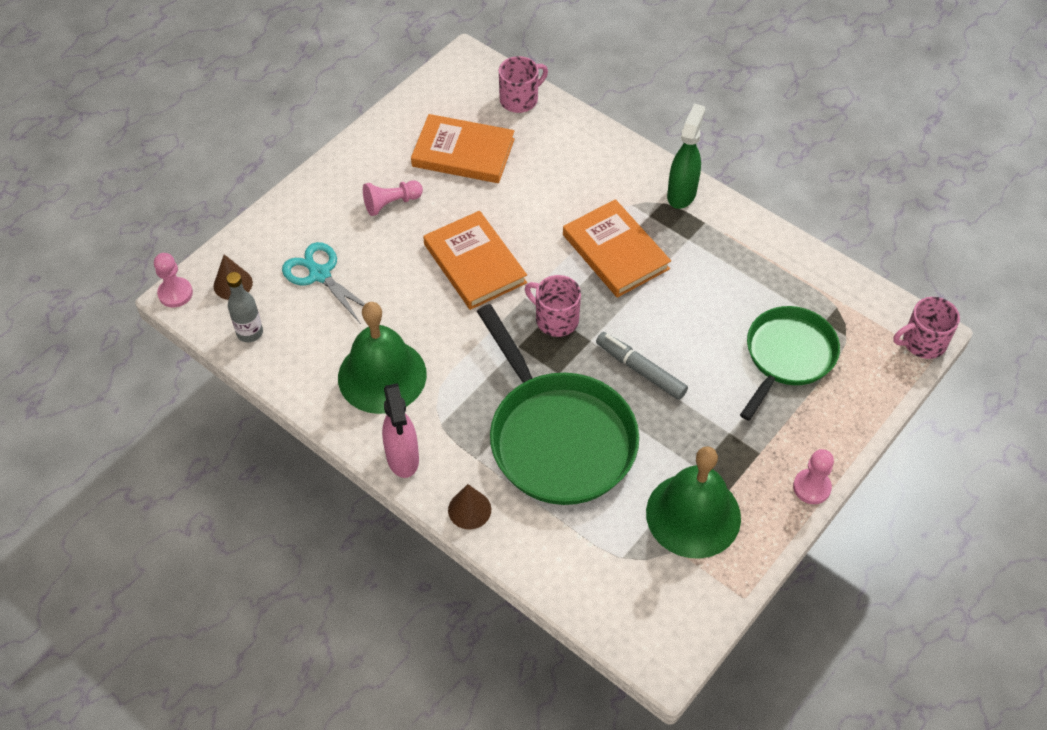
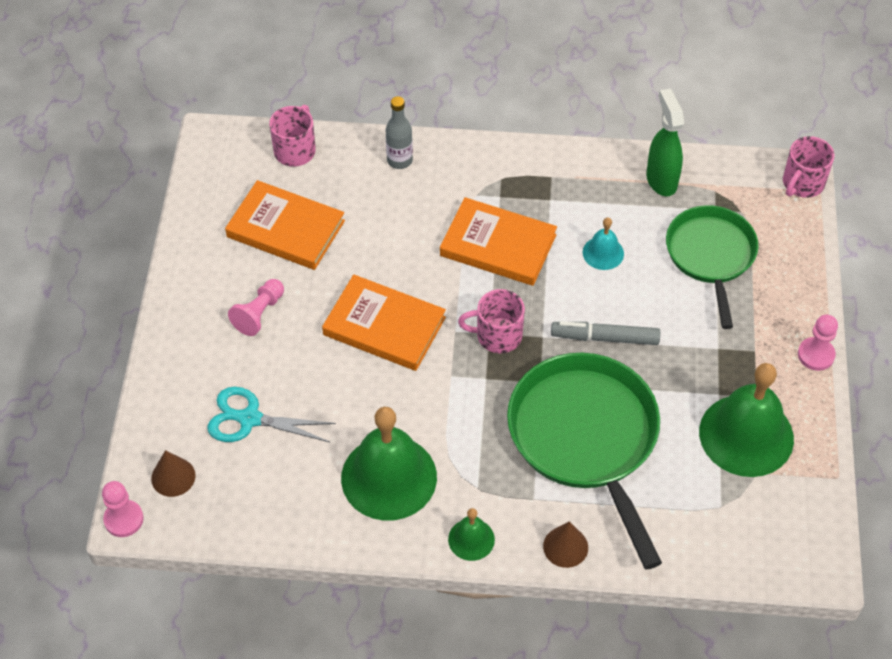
camera: 35 degrees left, 0 degrees up
(250, 332) = (231, 512): grey bottle -> grey bottle (399, 160)
(403, 459) = (471, 539): pink spray bottle -> green bell
(463, 153) = (285, 229): orange book -> orange book turned 45 degrees clockwise
(558, 438) = (586, 438): green pan -> green pan turned 135 degrees counterclockwise
(681, 194) = (511, 161): green spray bottle -> green spray bottle (661, 180)
(696, 304) = (603, 253): none -> turquoise bell

